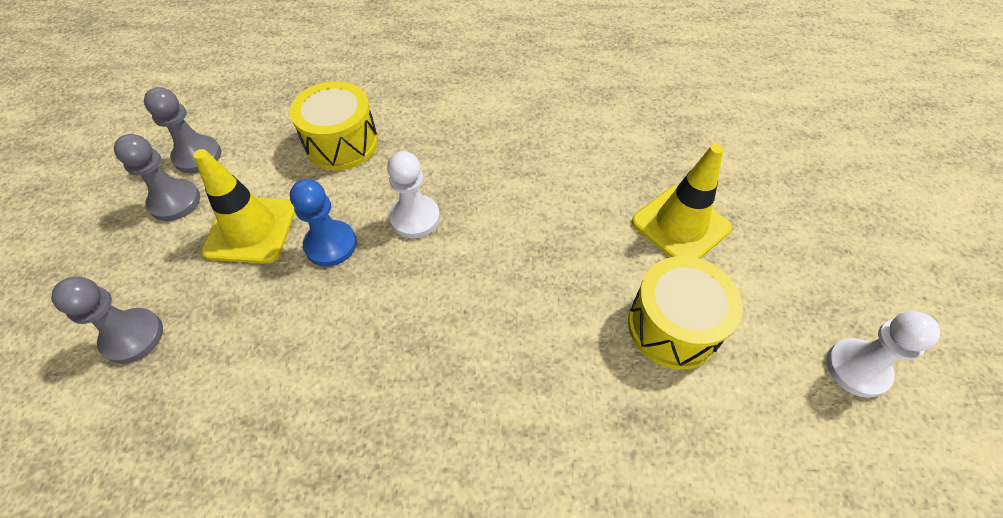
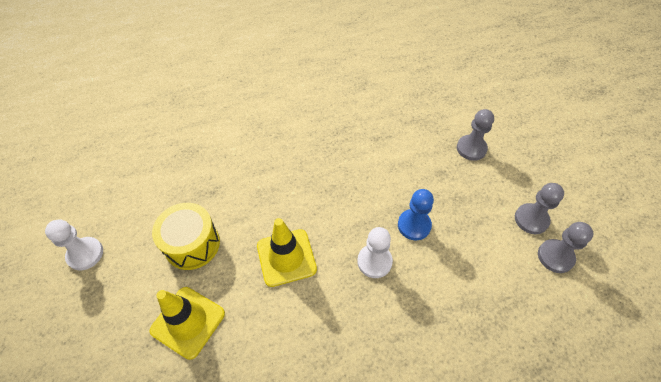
camera: 160 degrees right, 0 degrees up
(251, 230) = (468, 218): yellow traffic cone -> yellow traffic cone (286, 257)
(342, 143) = (467, 306): yellow drum -> none

